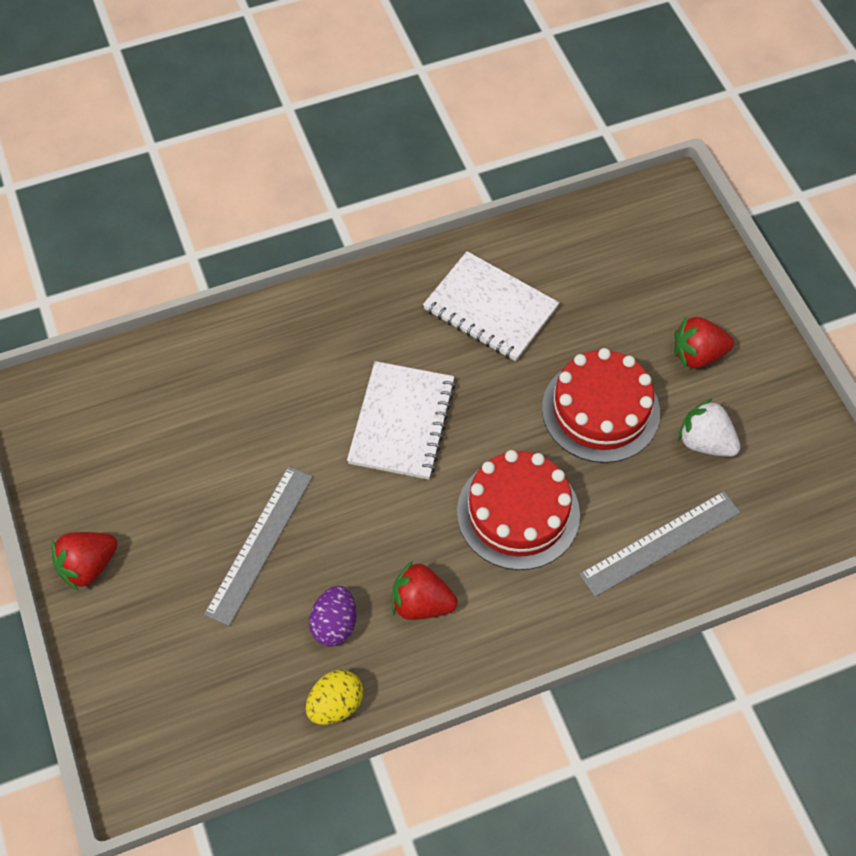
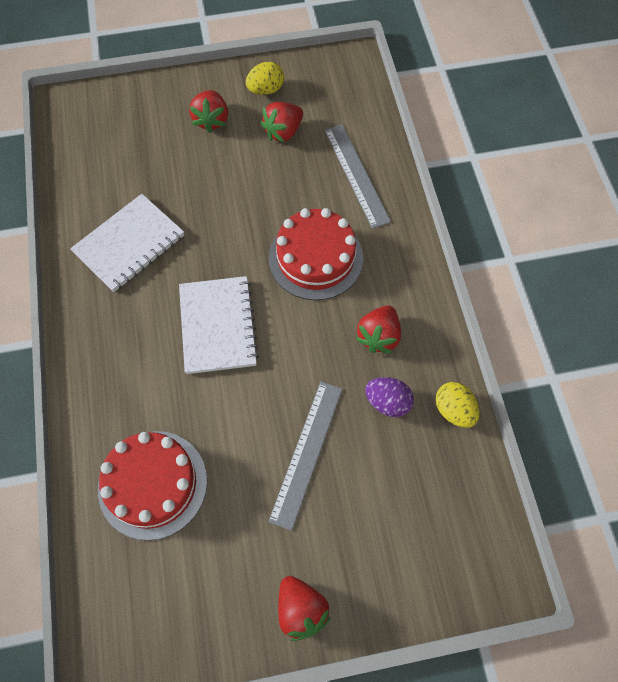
camera: 80 degrees left, 5 degrees up
(260, 544) = (307, 453): grey ruler -> grey ruler turned 75 degrees clockwise
(401, 422) = (218, 326): white notebook -> white notebook turned 60 degrees clockwise
(600, 410) = (242, 188): red cake -> red cake (152, 484)
(705, 442) = (283, 132): white strawberry -> red strawberry
(769, 408) = (266, 90): none -> yellow egg

